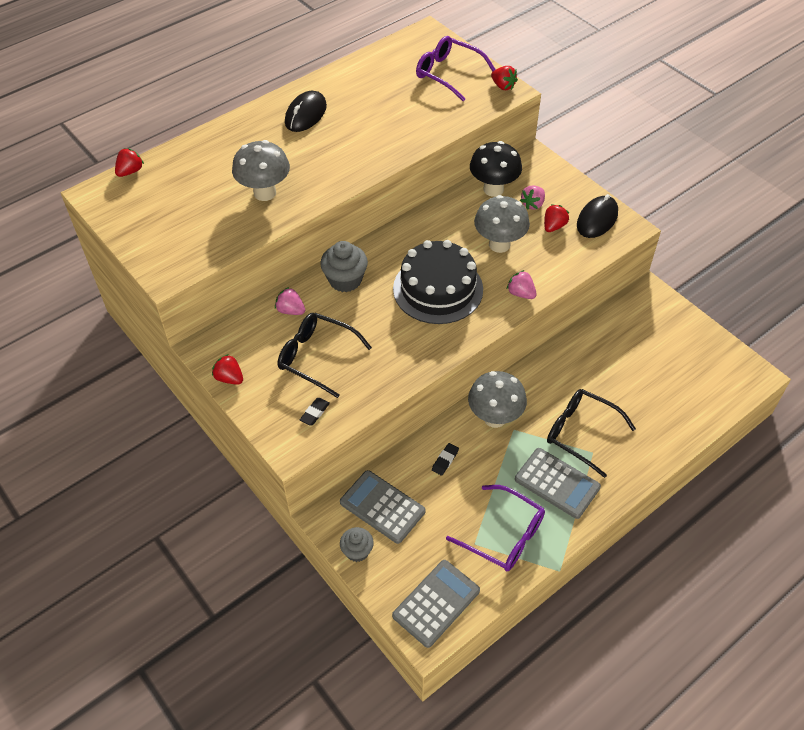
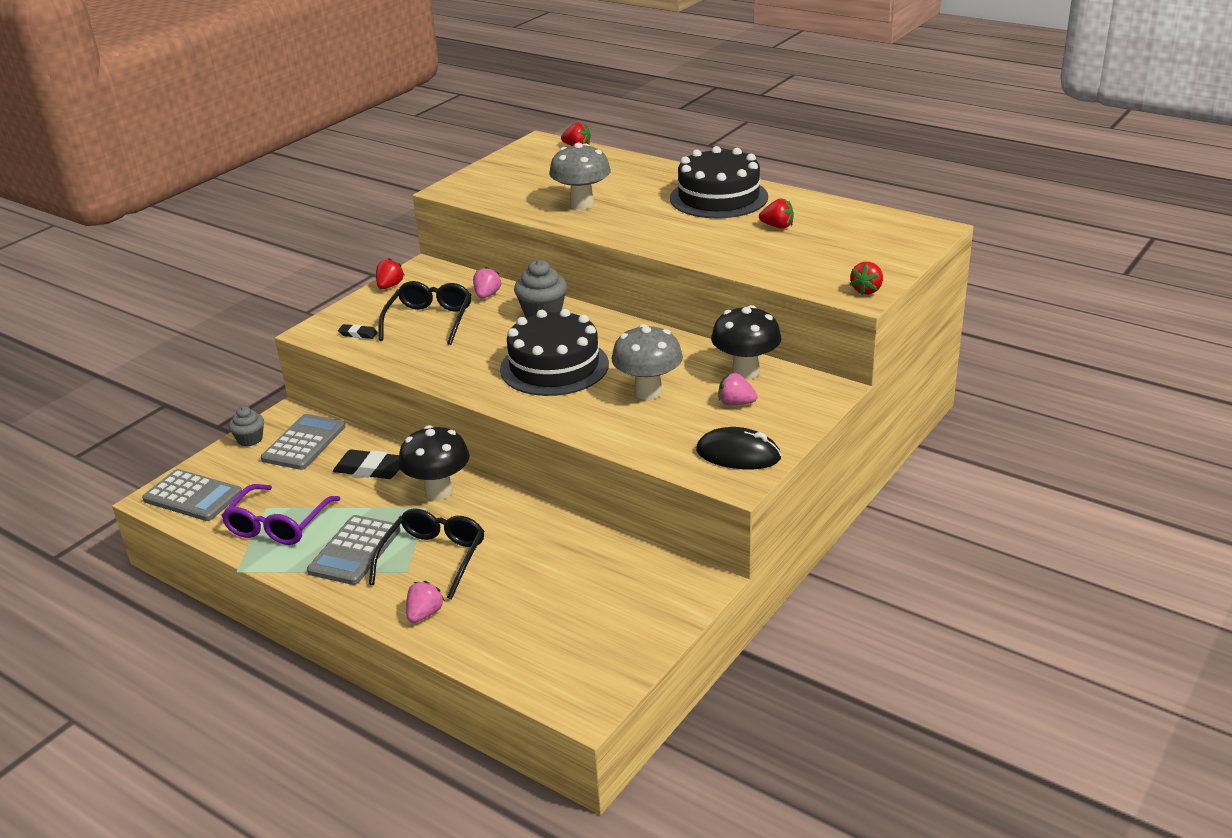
camera: 75 degrees right, 20 degrees down
(305, 114) = (718, 197): black mouse -> black cake
(445, 460) = (370, 469): black eraser -> black eraser, size x1.84
(448, 73) = (861, 254): purple glasses -> none
(495, 418) = (438, 491): grey mushroom -> black mushroom
(521, 293) = (572, 419): pink strawberry -> pink strawberry (424, 614)
(554, 226) = (704, 424): red strawberry -> red strawberry (777, 226)

